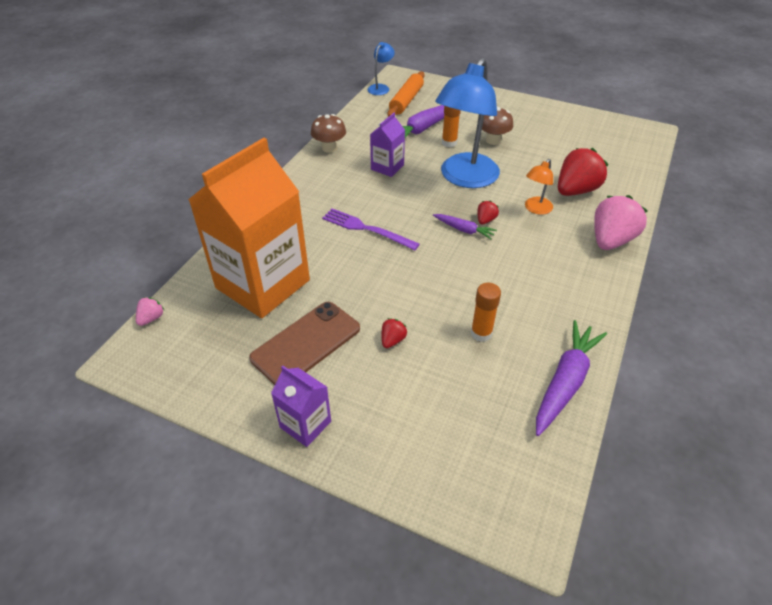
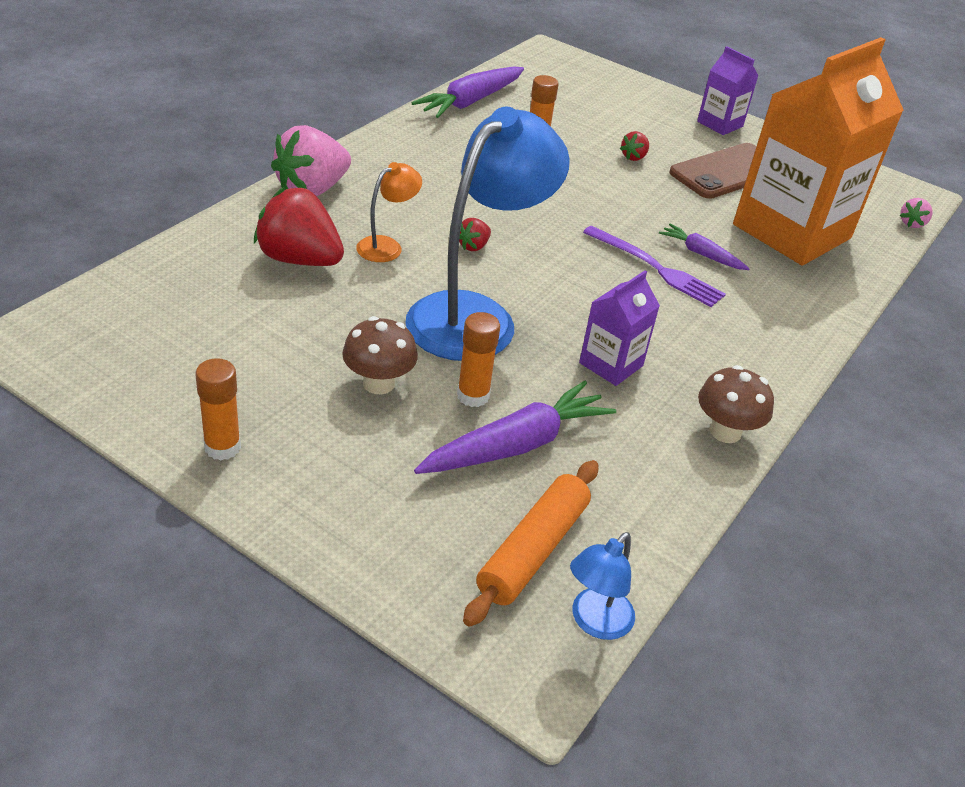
camera: 175 degrees left, 5 degrees down
(464, 230) = (512, 240): purple carrot -> purple carrot (701, 254)
(536, 110) = (222, 447): none -> orange glue stick
(575, 190) = (299, 259): red strawberry -> red strawberry turned 60 degrees clockwise

